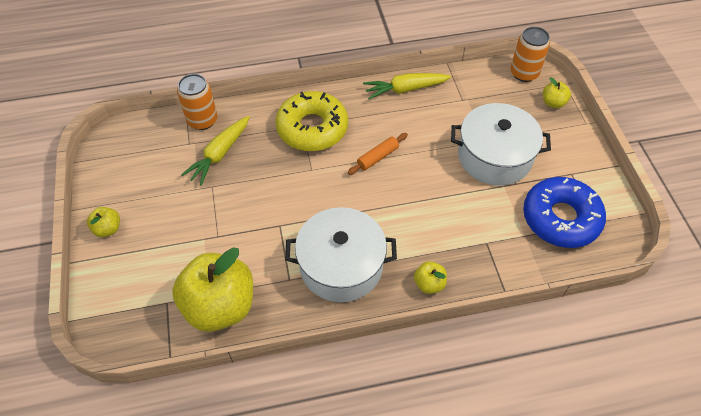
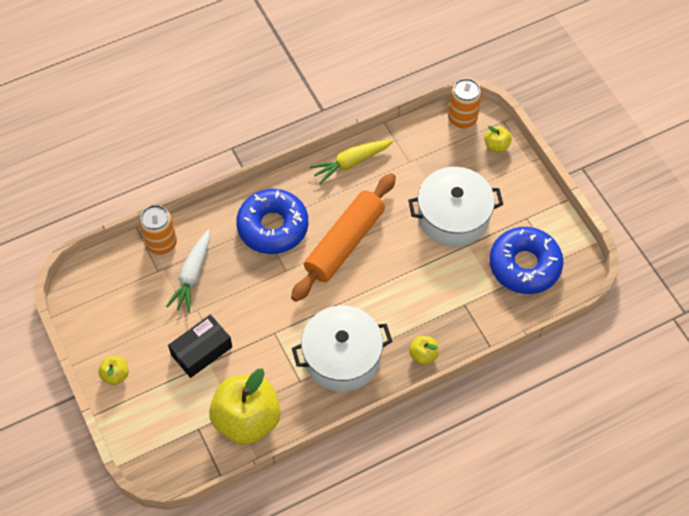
camera: 15 degrees left, 5 degrees up
(201, 225) = (201, 351): none -> black box
(220, 154) = (192, 275): yellow carrot -> white carrot
(312, 128) = (273, 227): yellow donut -> blue donut
(377, 157) = (344, 243): orange rolling pin -> orange rolling pin, size x2.29

